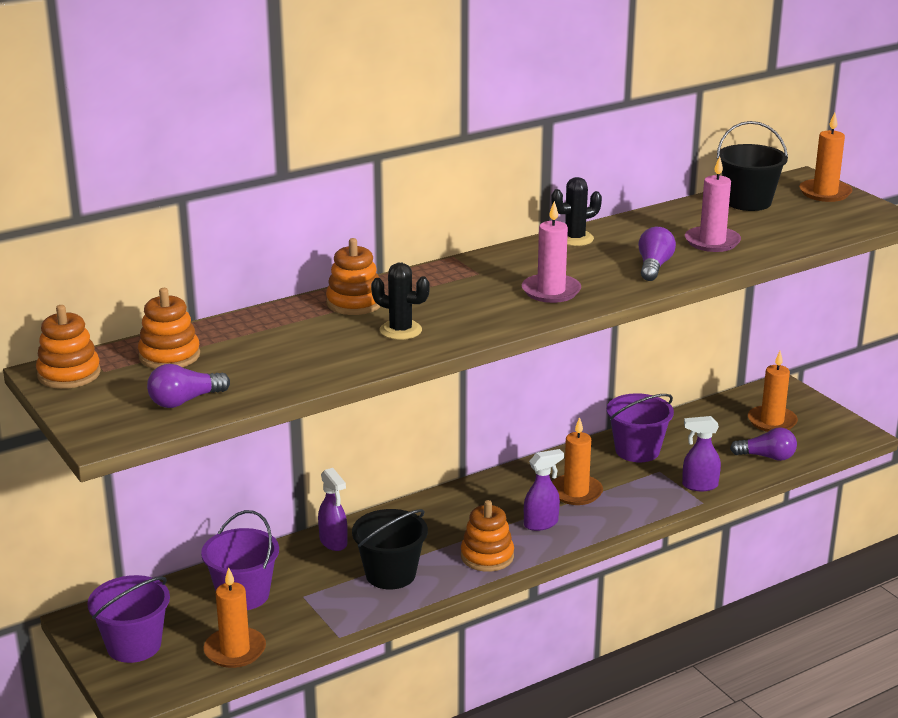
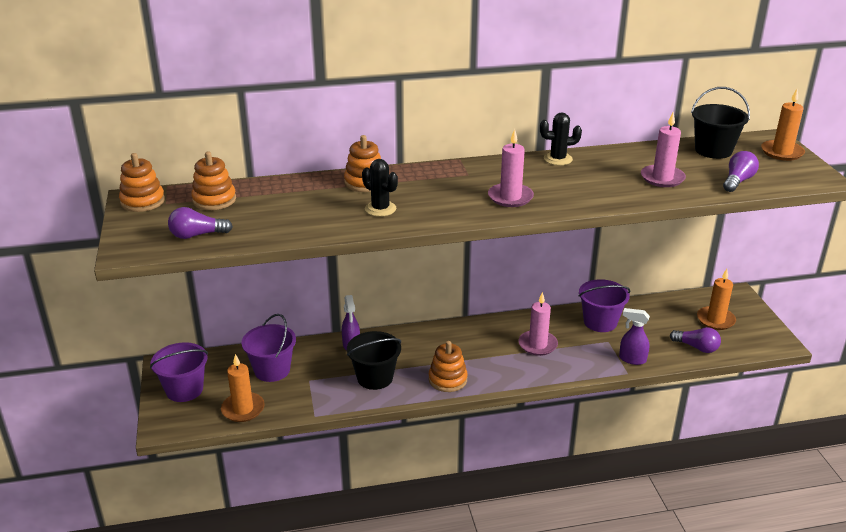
camera: 20 degrees right, 5 degrees up
(541, 523) = (499, 363): purple spray bottle -> none
(576, 492) = (537, 345): orange candle -> pink candle
(654, 266) = (602, 191): purple light bulb -> purple light bulb (737, 181)

